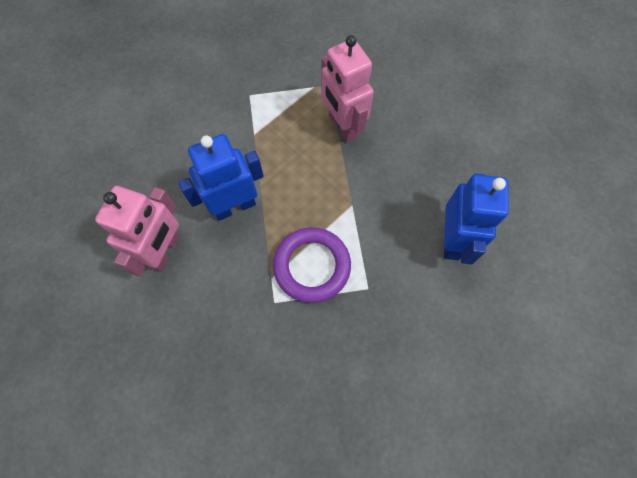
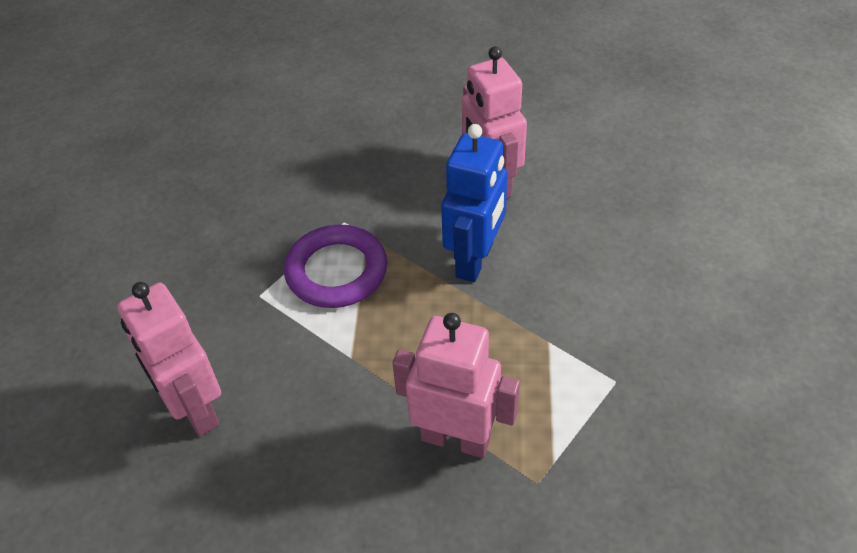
camera: 140 degrees right, 20 degrees down
(452, 240) = (195, 409): blue robot -> pink robot

